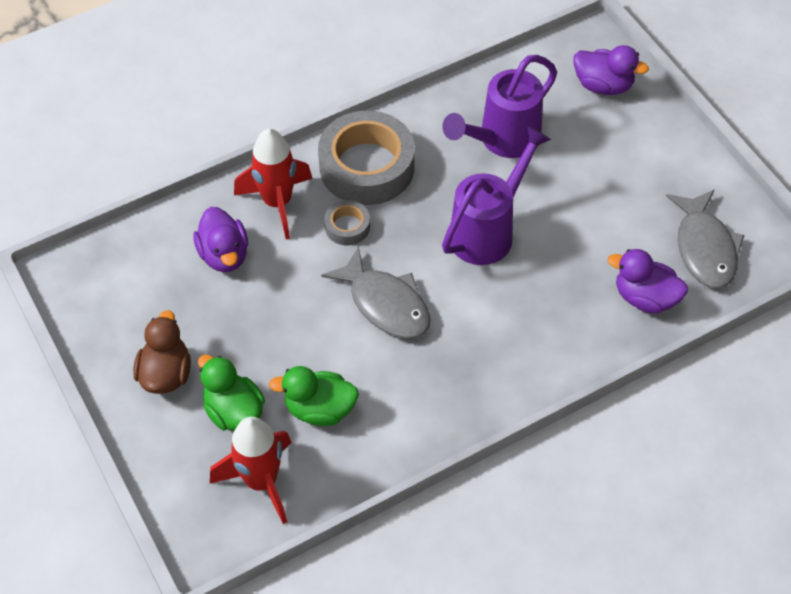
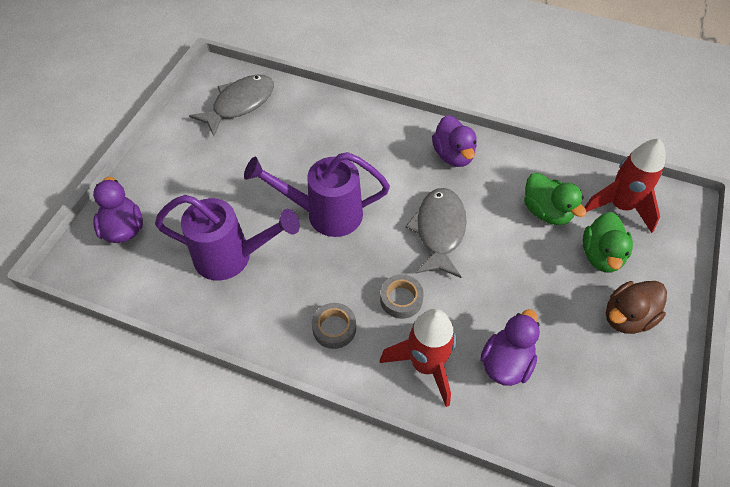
camera: 130 degrees left, 0 degrees up
(367, 167) = (334, 328): grey tape -> grey tape, size x0.46
(645, 298) = (304, 111): purple duck -> purple duck (453, 155)

